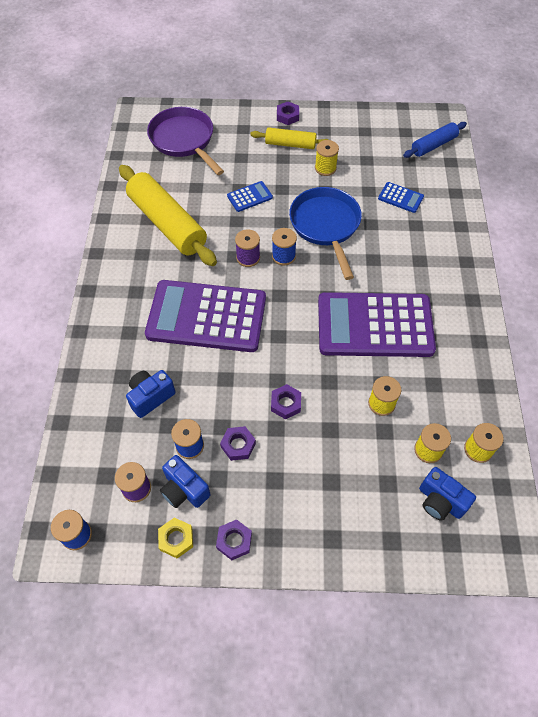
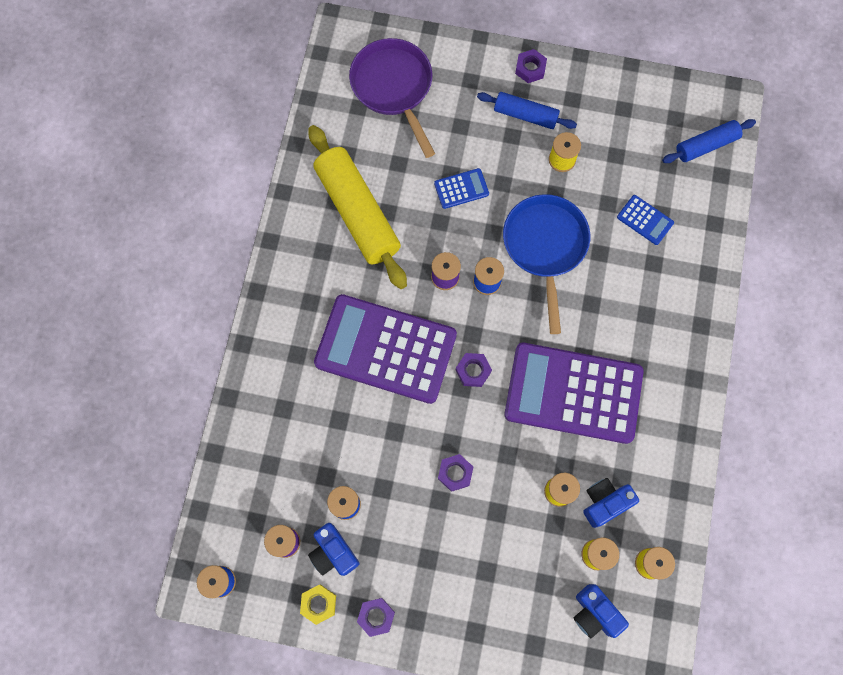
camera: 10 degrees right, 15 degrees up
(150, 397) = (311, 440): blue camera -> blue camera (605, 503)
(238, 445) = (396, 513): purple nut -> purple nut (473, 371)
(290, 144) = (525, 115): yellow rolling pin -> blue rolling pin

